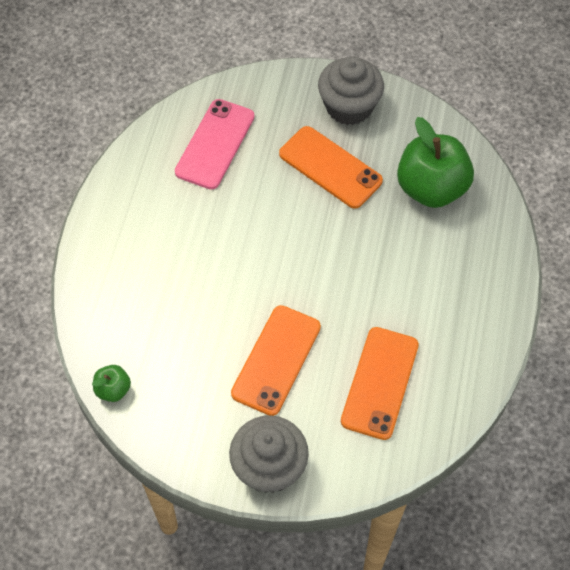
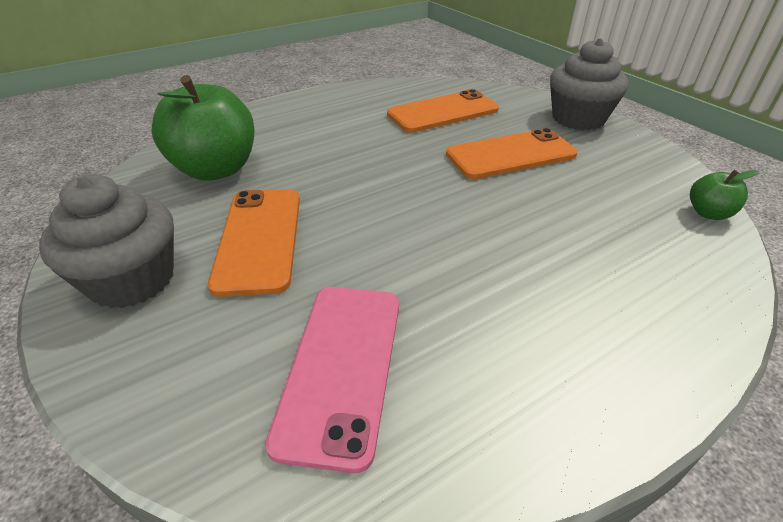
camera: 135 degrees left, 20 degrees down
(215, 144) = (341, 367): pink phone -> pink phone turned 60 degrees counterclockwise

